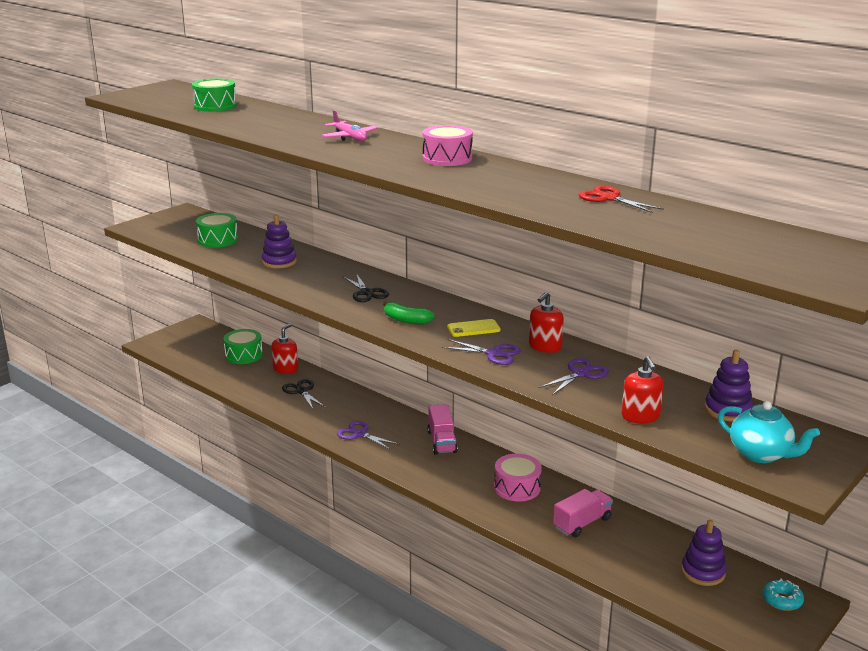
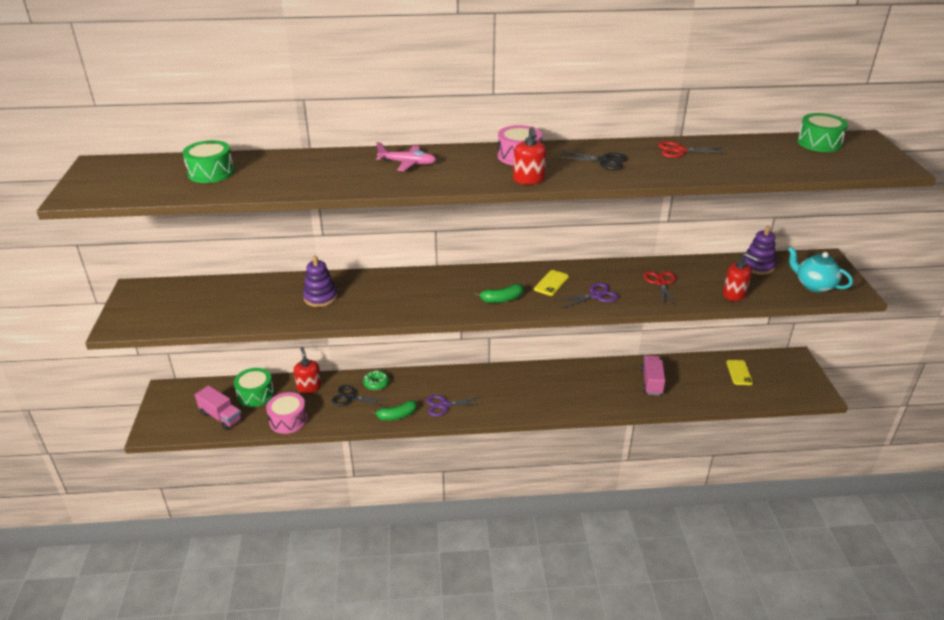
camera: 45 degrees left, 10 degrees up
(218, 240) = (227, 302): green drum -> green drum (819, 143)
(313, 421) = (397, 415): none -> green banana
(335, 392) = (376, 383): none -> green donut
(367, 293) = (435, 291): black scissors -> black scissors (604, 161)
(442, 442) = (501, 378): pink truck -> pink truck (221, 416)
(517, 487) = (588, 382): pink drum -> pink drum (288, 420)
(545, 346) = (611, 274): red soap dispenser -> red soap dispenser (528, 179)
(580, 374) = (661, 283): purple scissors -> red scissors
(703, 572) = (739, 372): purple stacking toy -> yellow phone
(761, 454) = (814, 285): turquoise teapot -> turquoise teapot turned 135 degrees counterclockwise
(782, 600) = (786, 365): turquoise donut -> none

